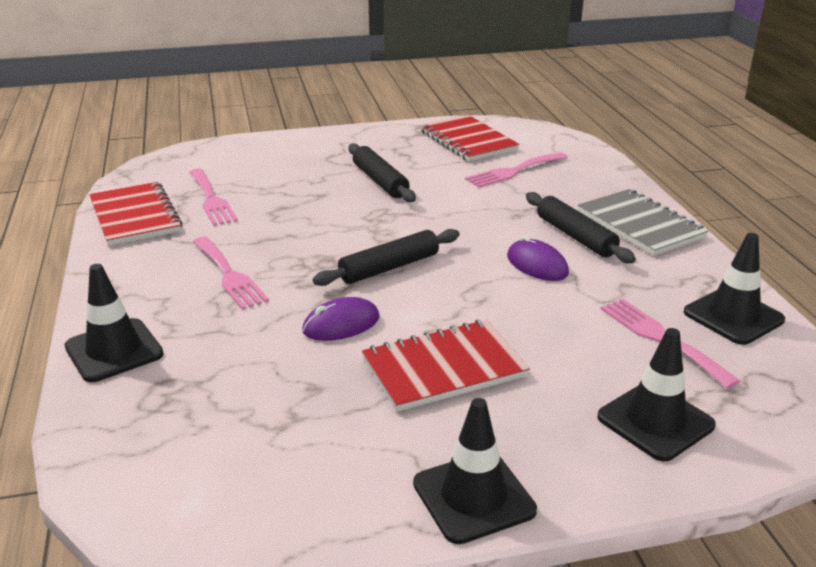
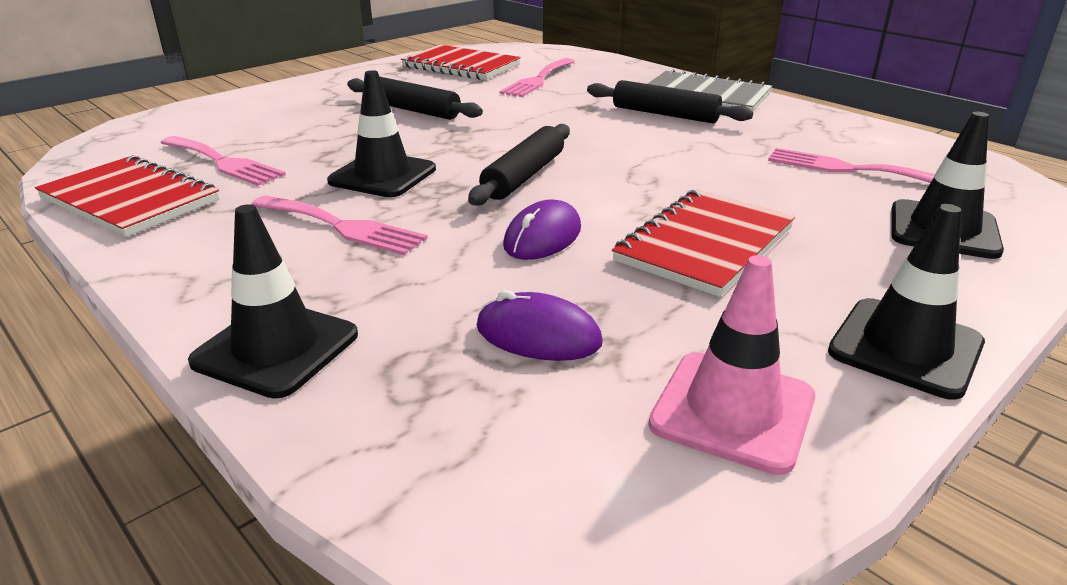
camera: 30 degrees left, 0 degrees up
(304, 489) = (732, 411): none -> pink traffic cone
(537, 265) = (664, 141): purple mouse -> purple mouse (538, 335)
(733, 316) = (874, 140): black traffic cone -> black traffic cone (383, 175)

